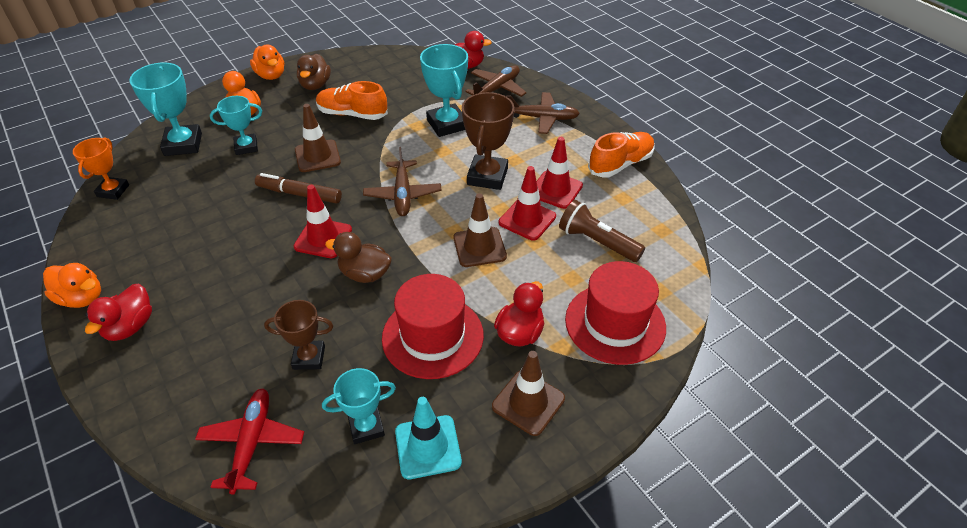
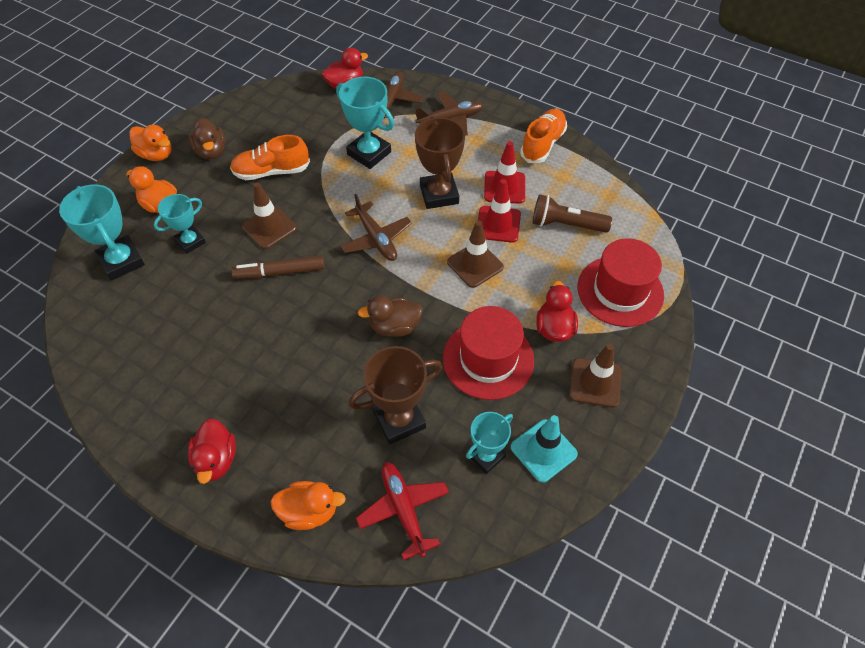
camera: 25 degrees left, 10 degrees up
(82, 298) = (146, 453): orange duck -> orange duck (309, 511)
(113, 191) = (87, 336): orange trophy -> none
(309, 357) = (399, 419): brown trophy -> brown trophy, size x1.56
(323, 238) = (334, 307): red traffic cone -> none

